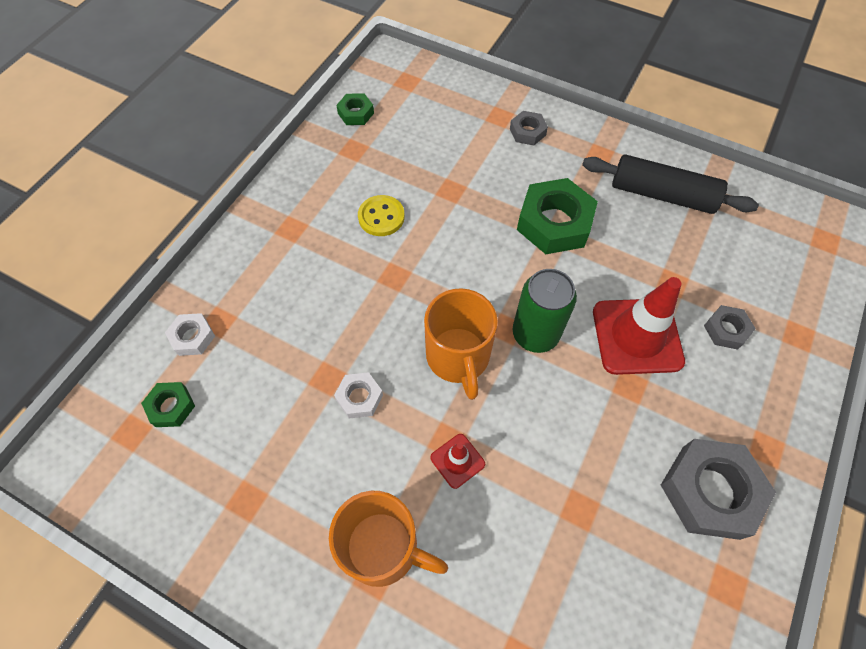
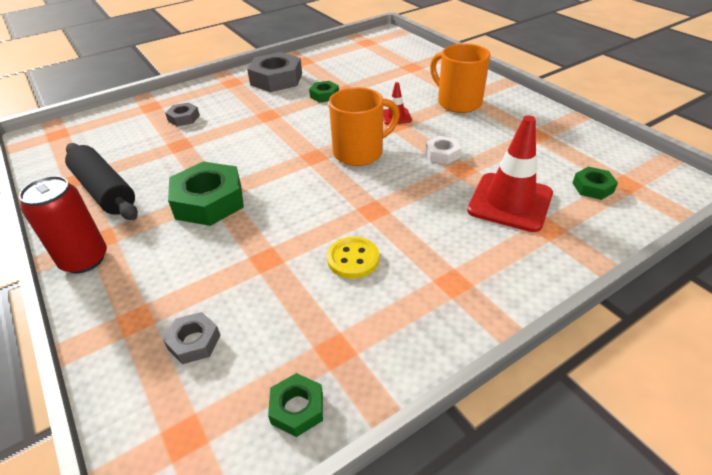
camera: 150 degrees left, 20 degrees down
(192, 337) = (574, 224): white nut -> none
(458, 358) = (360, 152): orange mug -> orange mug turned 45 degrees clockwise
(527, 132) = (131, 287): grey nut -> grey nut (194, 342)
(535, 334) = (298, 148): green can -> none
(587, 135) = (84, 259): none -> red can
(596, 474) = (324, 95): none -> green nut
(637, 336) = (237, 130): red traffic cone -> red traffic cone (510, 202)

